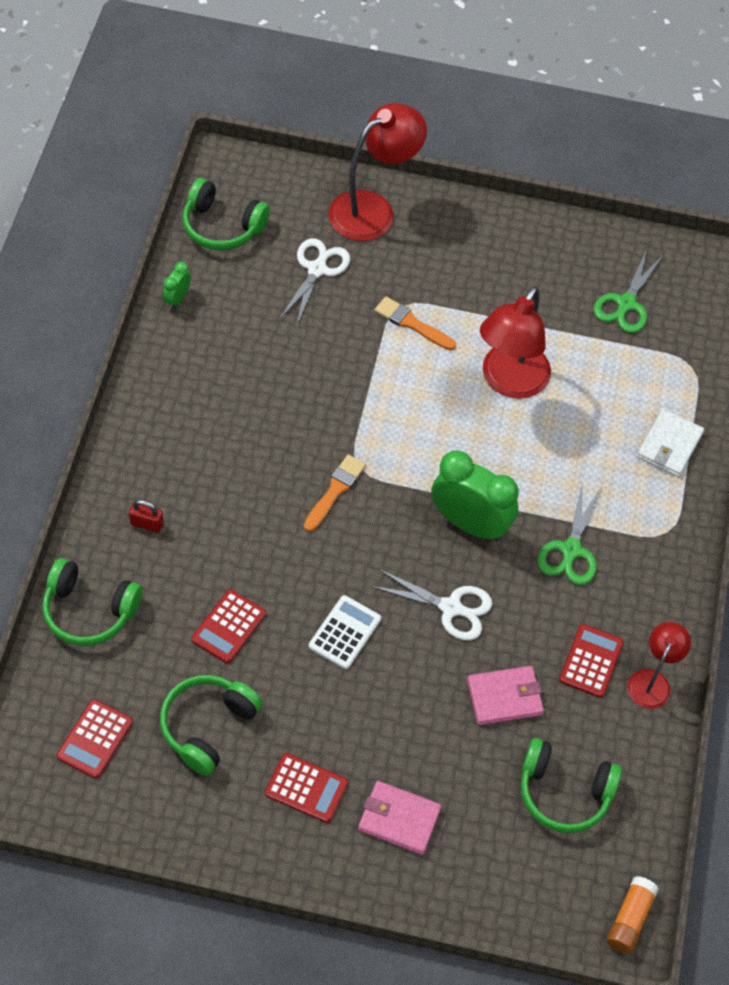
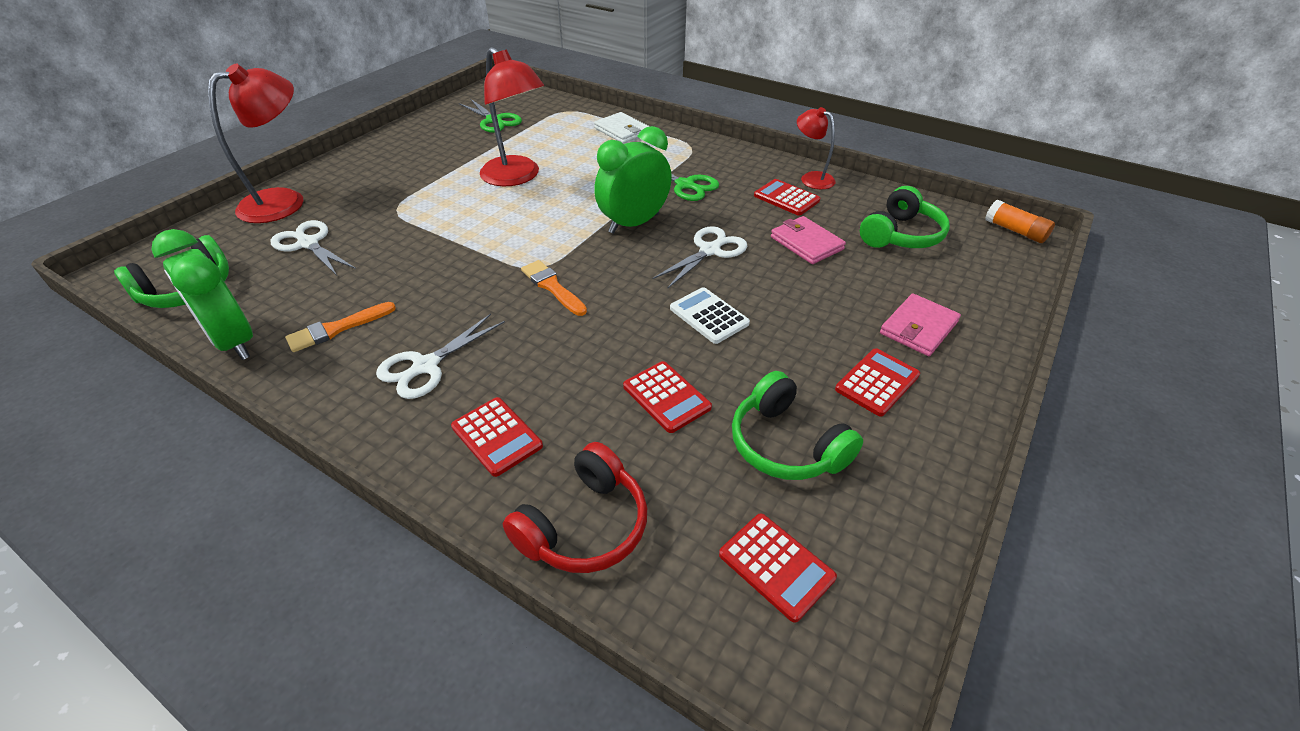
camera: 65 degrees left, 15 degrees down
(89, 611) = (584, 525): green headphones -> red headphones
(147, 524) = (497, 436): red padlock -> red calculator
(177, 299) = (234, 342): green clock -> green clock, size x2.18
(199, 442) = (425, 366): none -> white scissors
(373, 209) = (285, 201): red lamp -> red lamp turned 60 degrees clockwise
(411, 323) = (418, 208): orange brush -> orange brush (337, 329)
(504, 697) = (806, 243): pink wallet -> pink wallet turned 45 degrees counterclockwise

